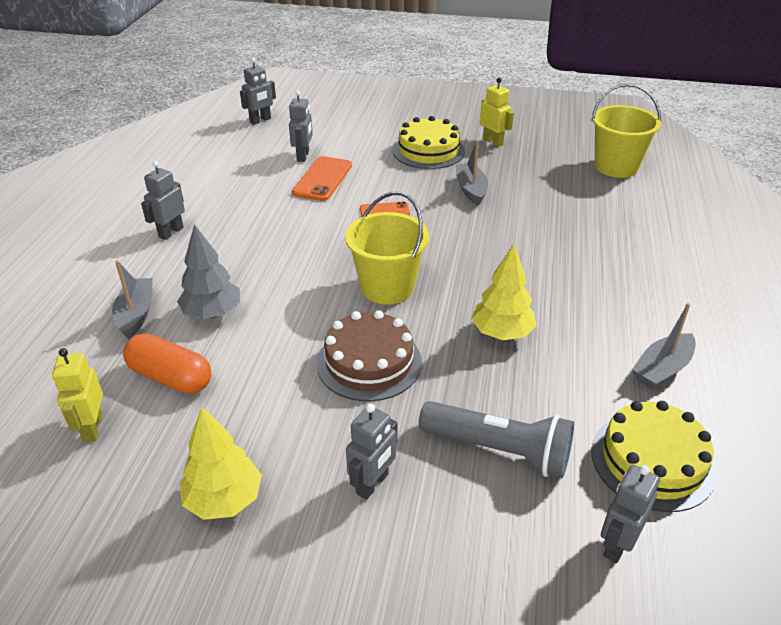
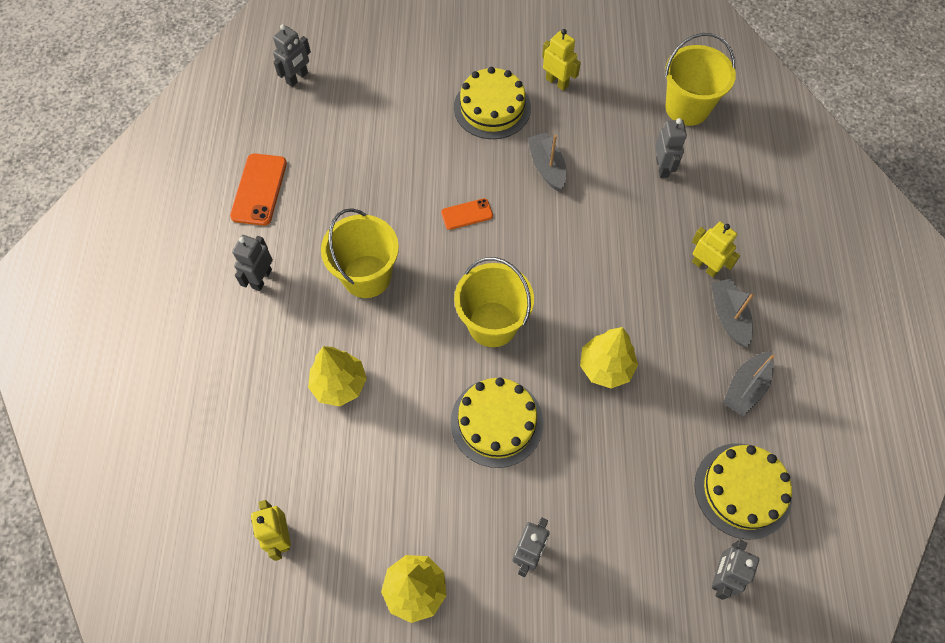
camera: 10 degrees left, 25 degrees up
(136, 314) = (269, 397): grey boat -> grey boat (728, 316)
(170, 377) = (328, 469): orange capsule -> none
(212, 313) = (339, 384): grey tree -> yellow tree
(272, 241) = (367, 276): none -> yellow bucket
(303, 156) = (362, 136): grey robot -> grey robot (662, 167)
(322, 179) = (392, 172): orange phone -> orange phone (259, 189)
(369, 362) = (496, 422): brown cake -> yellow cake
(499, 450) = (622, 501): grey flashlight -> none
(623, 270) = (705, 266): none -> yellow robot

